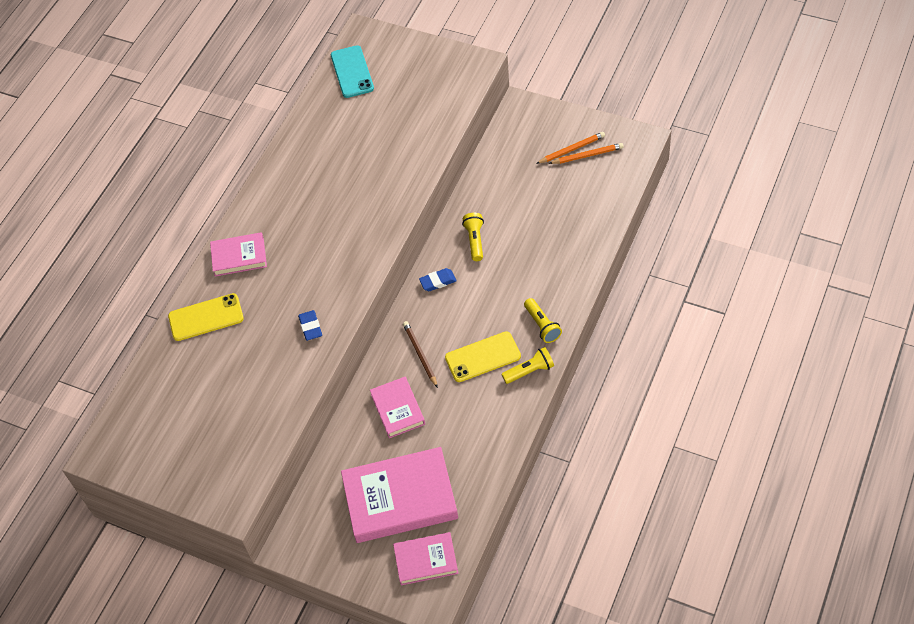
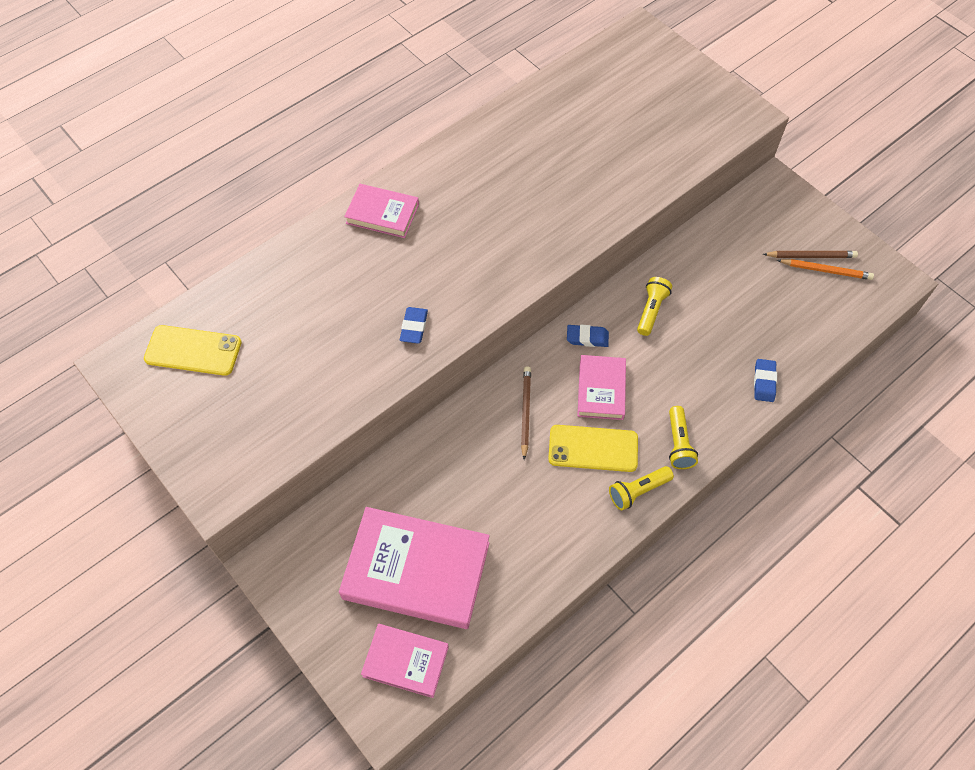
camera: 20 degrees right, 5 degrees up
(206, 317) = (311, 264): yellow phone -> yellow phone (193, 350)
(352, 72) = (608, 67): turquoise phone -> none
(398, 409) = (469, 463): pink book -> pink book (601, 390)
(529, 371) = (638, 491): yellow flashlight -> yellow flashlight turned 150 degrees clockwise
(572, 149) = (811, 256): orange pencil -> brown pencil
(581, 255) = (764, 382): none -> blue eraser

